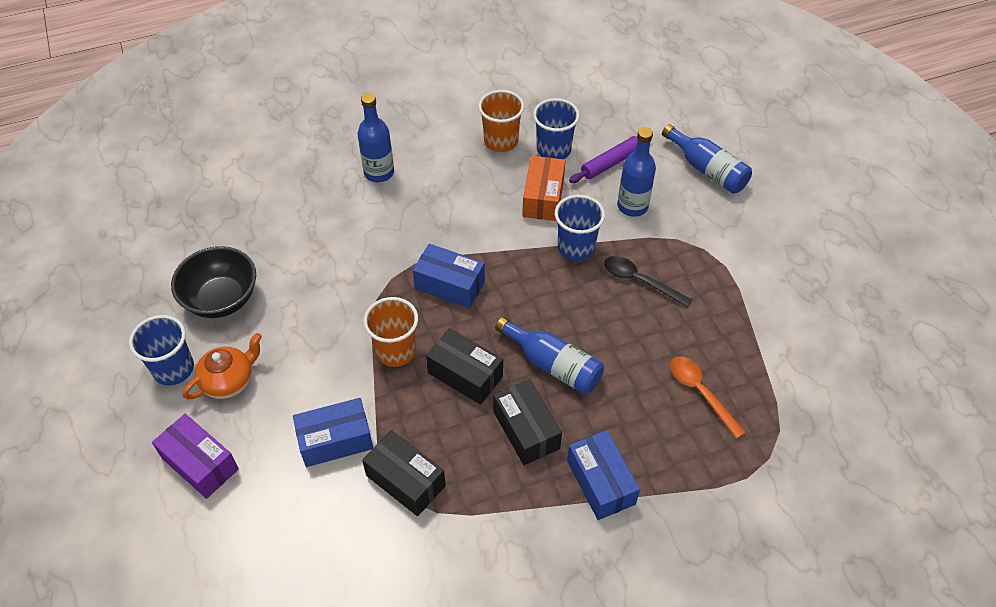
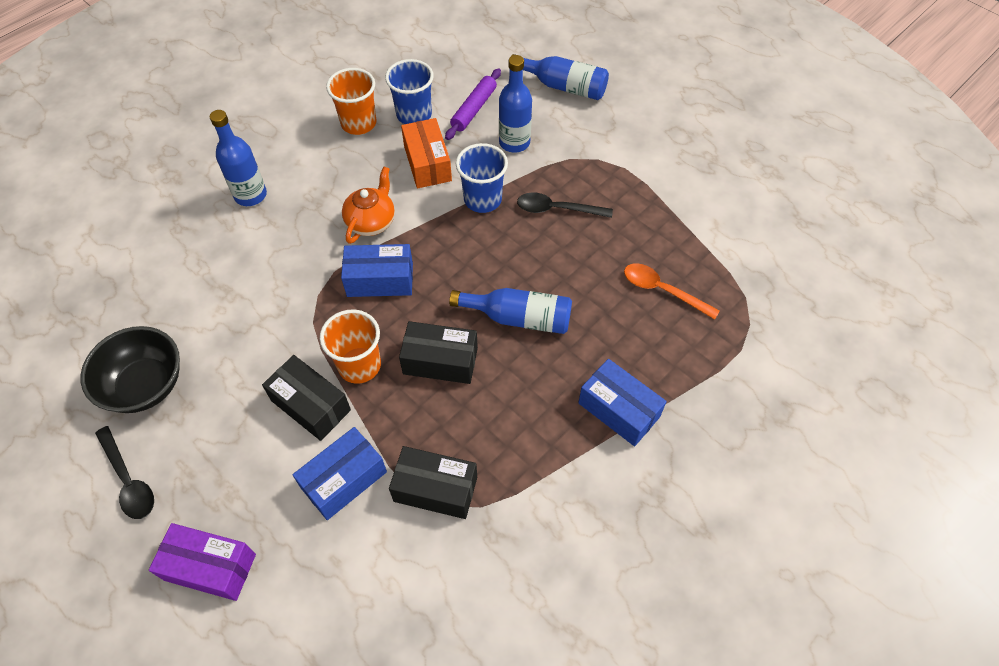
camera: 25 degrees left, 5 degrees up
(173, 369) = (128, 480): blue cup -> black spoon
(229, 381) = (198, 467): orange teapot -> orange teapot (371, 221)
(526, 430) = (525, 390): black box -> black box (311, 405)

